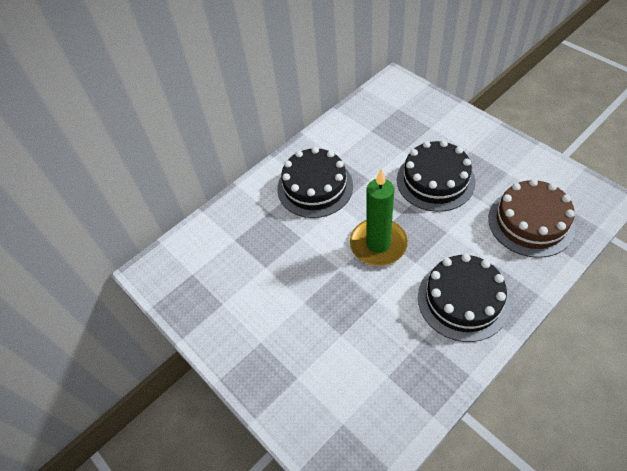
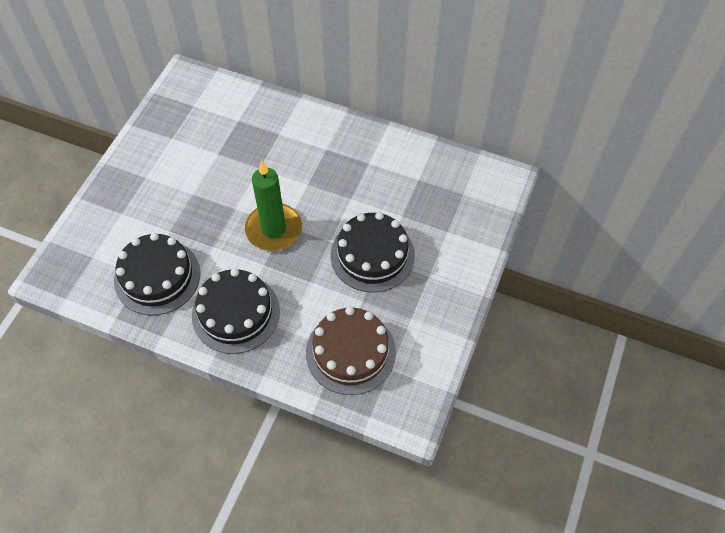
camera: 60 degrees right, 5 degrees up
(315, 187) = (322, 158): black cake -> black cake (157, 277)

